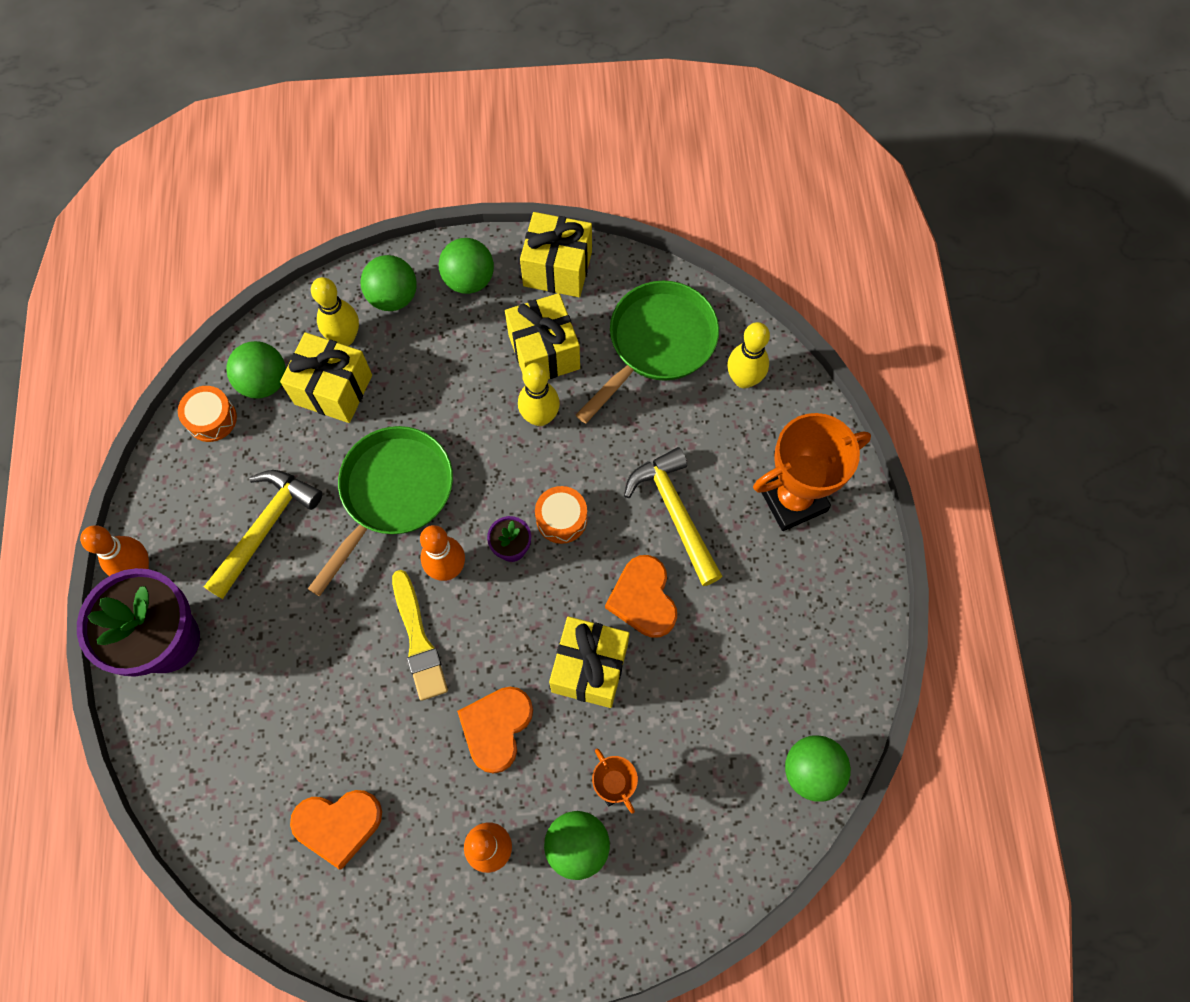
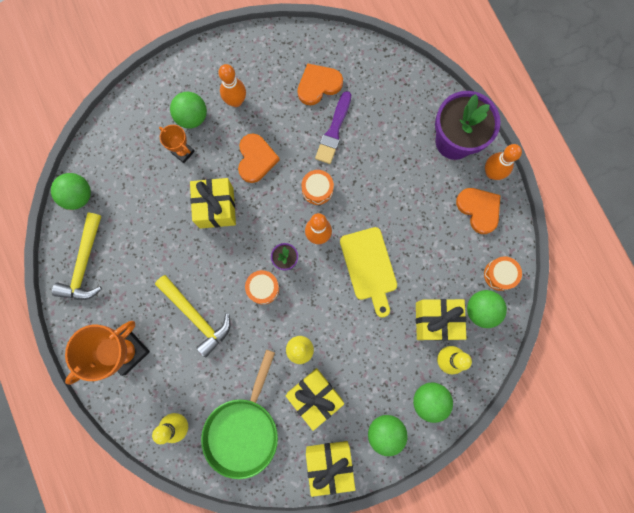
camera: 160 degrees right, 10 degrees up
(265, 527) = (433, 221): yellow hammer -> yellow hammer (84, 264)
(349, 730) = (334, 131): none -> purple brush
(392, 494) = (369, 267): green pan -> yellow cutting board
(418, 640) = (317, 189): yellow brush -> orange drum
(643, 598) = (199, 257): orange heart -> orange heart (479, 209)

